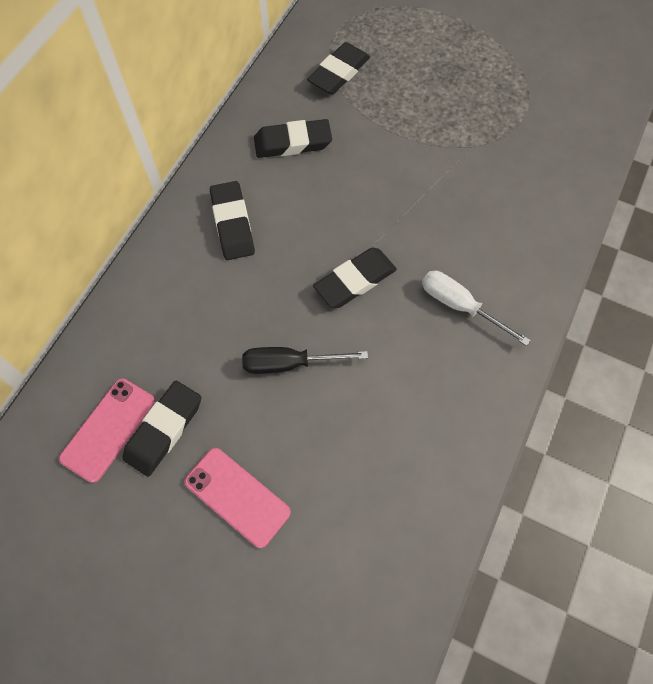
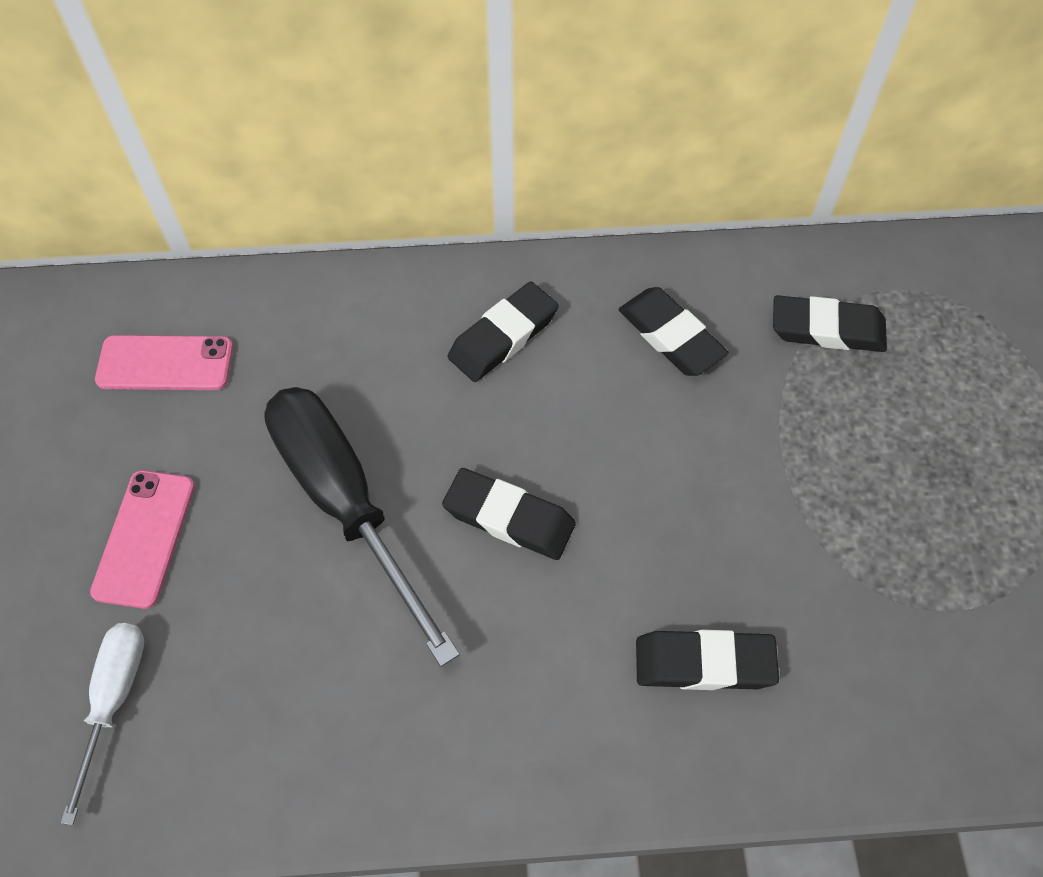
camera: 60 degrees right, 5 degrees down
(164, 430) = (191, 417): black eraser -> black eraser (704, 663)
(289, 364) = (345, 503): black screwdriver -> black screwdriver, size x1.85
(460, 306) = (552, 672): white screwdriver -> white screwdriver (114, 700)

